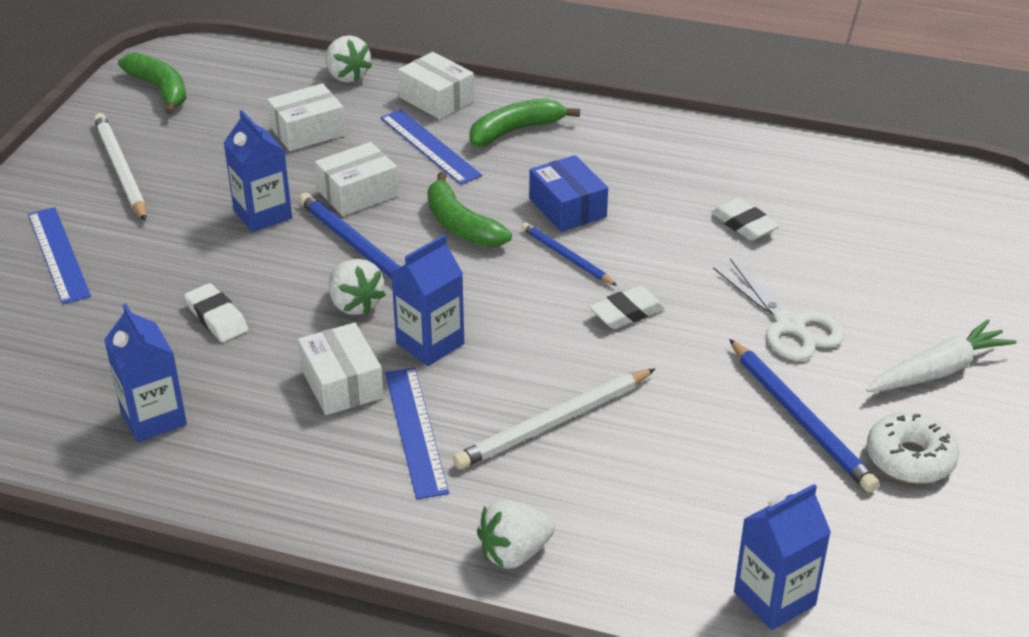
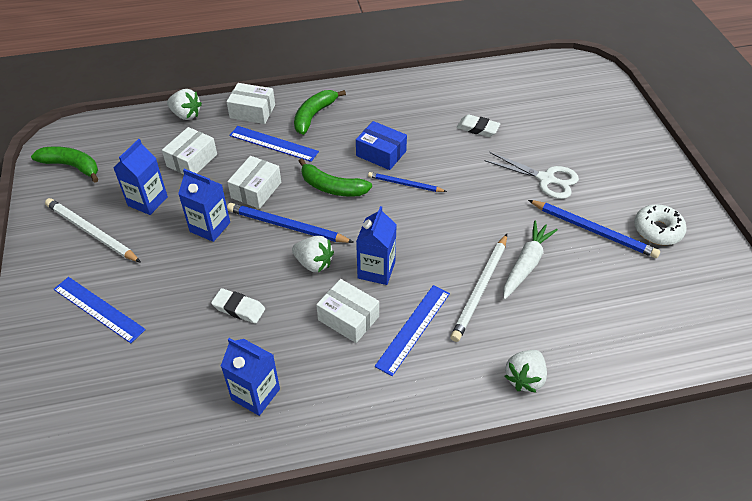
camera: 30 degrees left, 10 degrees up
(416, 431) = (413, 329): blue ruler -> blue ruler turned 75 degrees clockwise
(627, 312) = (463, 205): white eraser -> none
(774, 598) = (663, 339): blue carton -> blue carton (147, 201)
(938, 370) = (630, 175): white carrot -> white carrot (526, 264)

